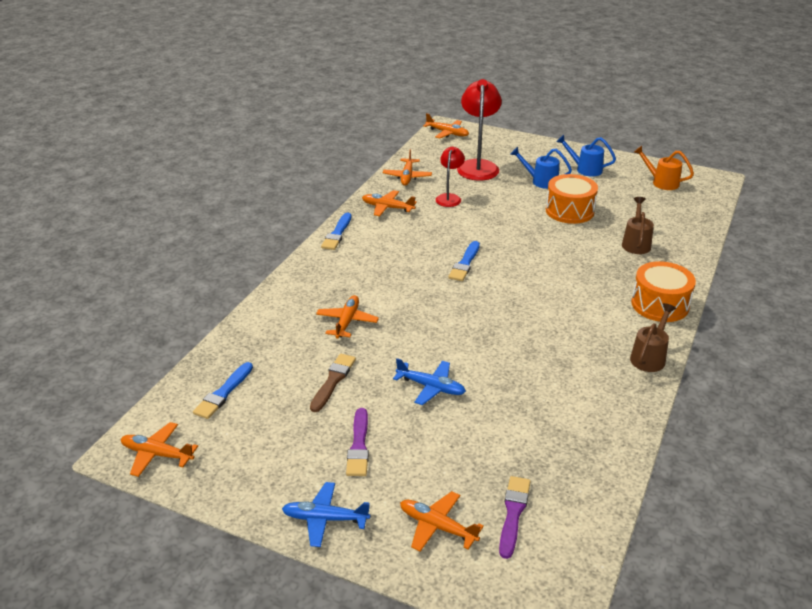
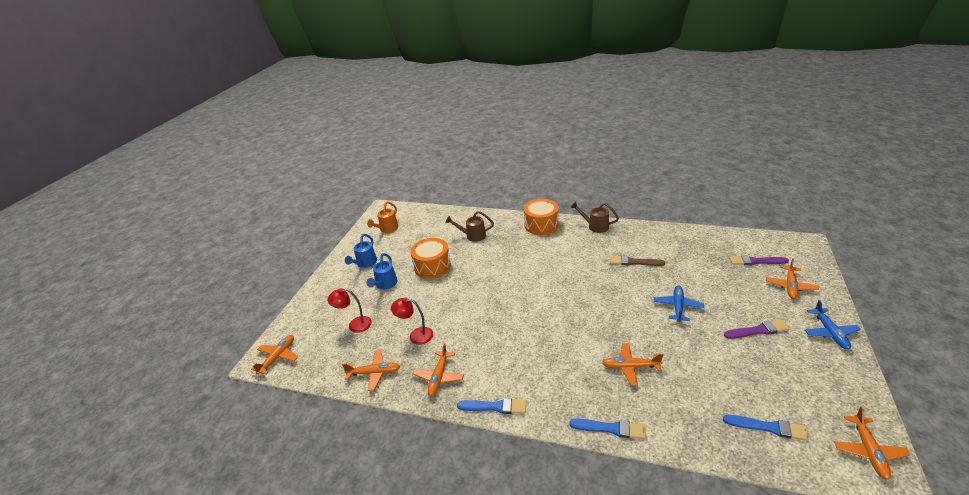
camera: 95 degrees left, 0 degrees up
(333, 381) = (705, 359): brown brush -> brown brush (634, 262)
(465, 263) = (521, 311): blue brush -> blue brush (611, 428)
(478, 166) = (355, 325): red lamp -> red lamp, size x0.58

